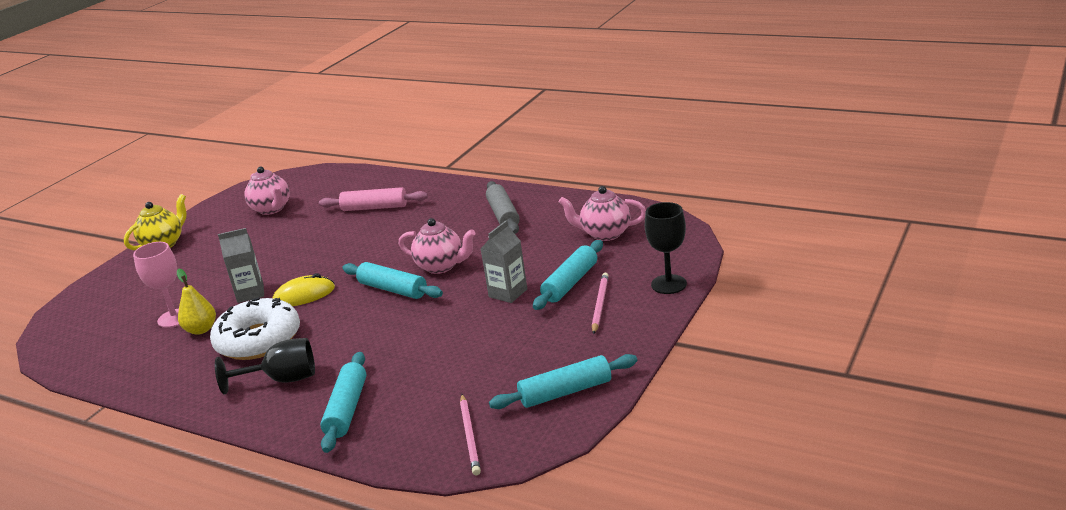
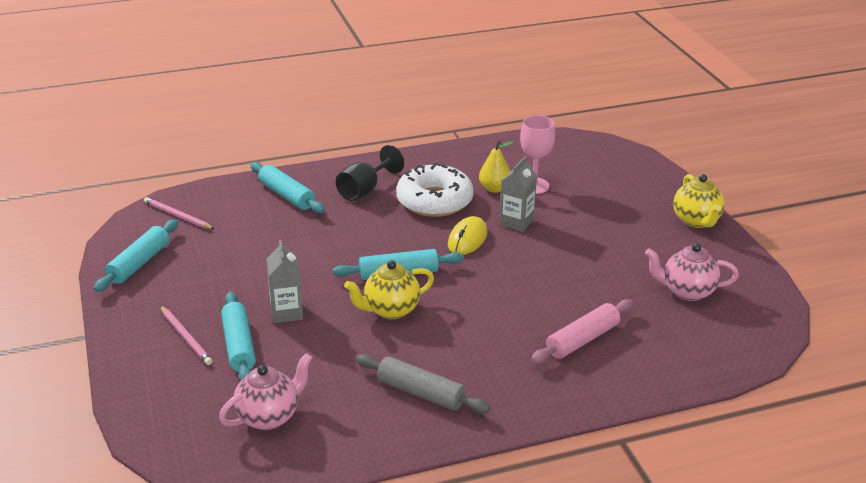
camera: 130 degrees right, 5 degrees up
(441, 266) = (390, 310): pink teapot -> yellow teapot
(668, 284) = (137, 384): black goblet -> none

